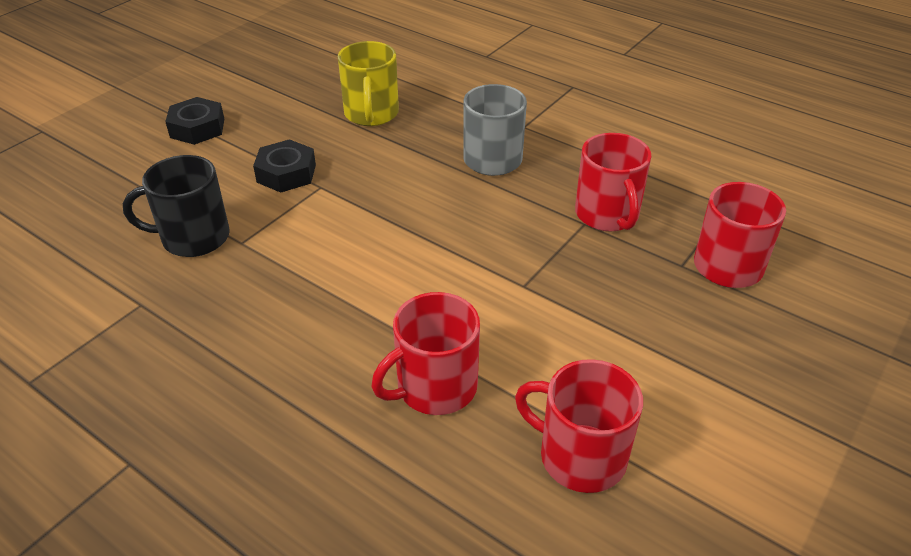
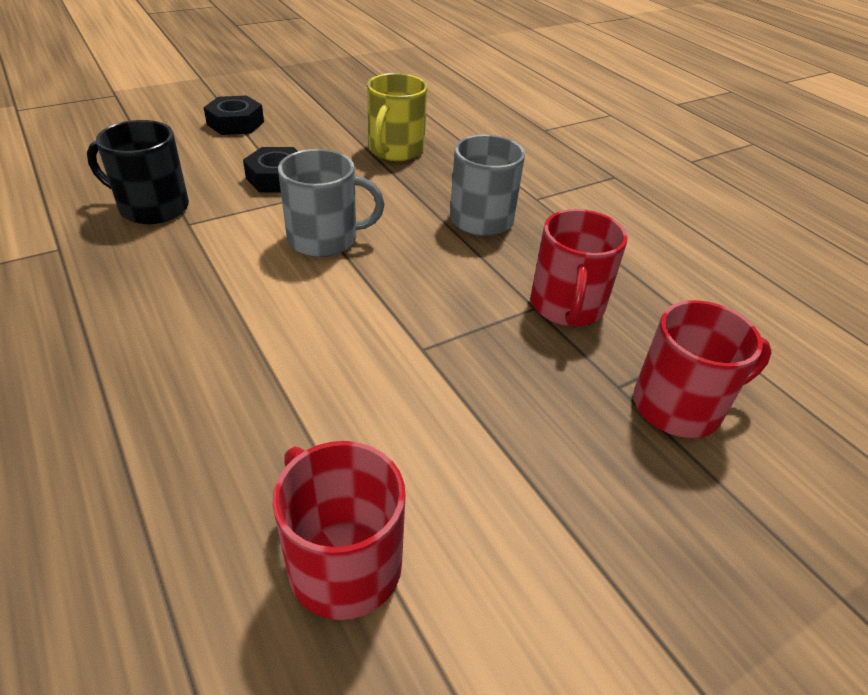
camera: 20 degrees right, 0 degrees up
(375, 218) = (324, 239): none -> grey mug
(435, 387) = (248, 420): red mug -> none

